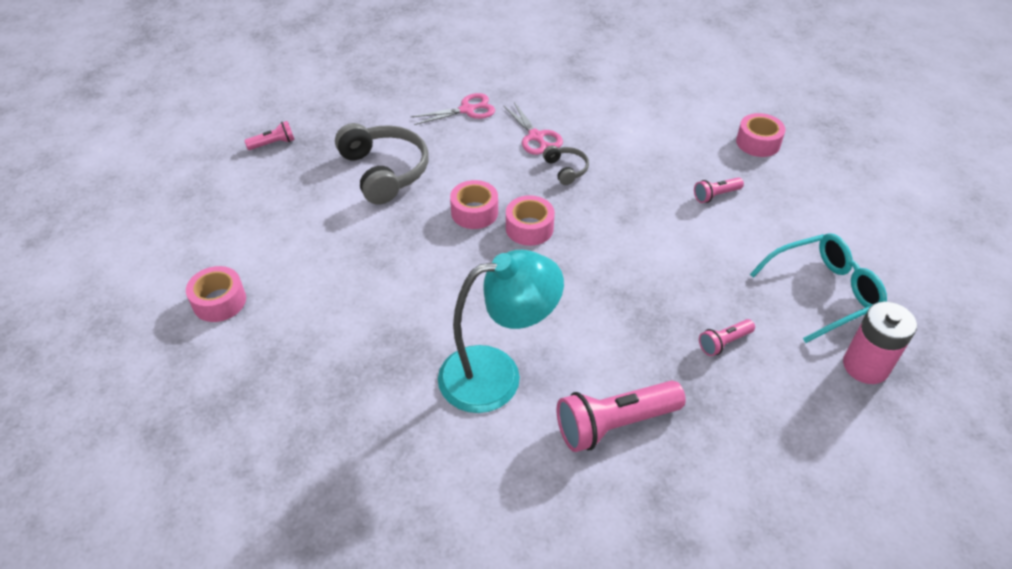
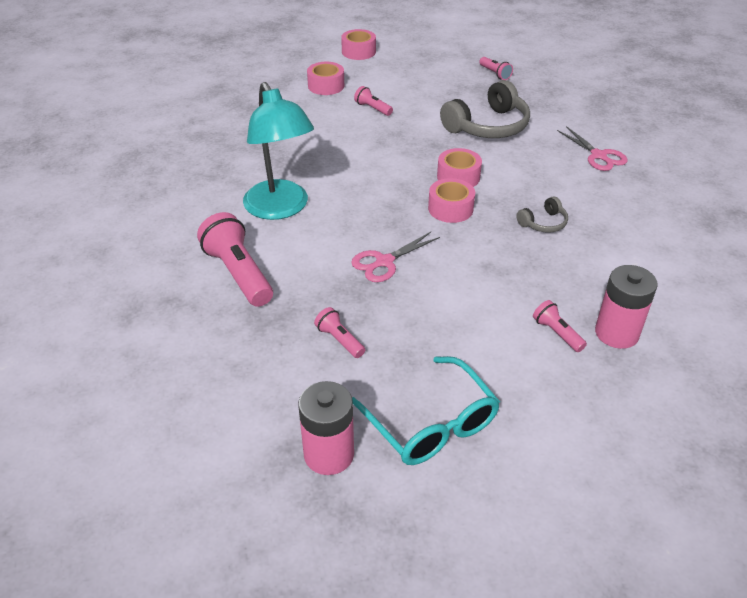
camera: 80 degrees right, 5 degrees down
(302, 261) = (373, 108): none -> pink flashlight
(536, 137) = (583, 200): pink scissors -> pink scissors (384, 262)
(716, 162) = (616, 333): none -> pink battery
(758, 143) = (678, 372): pink tape -> pink tape (358, 52)

